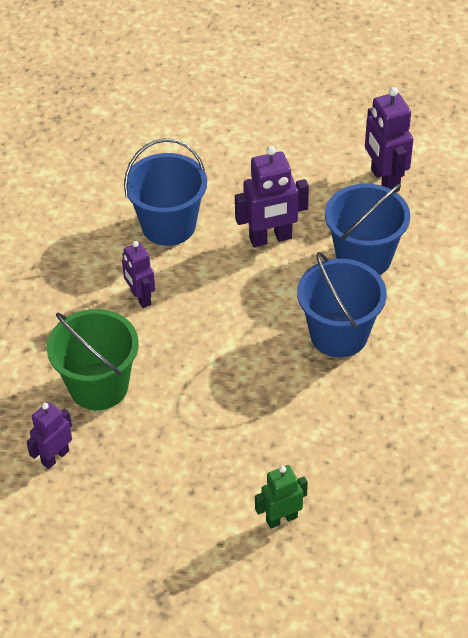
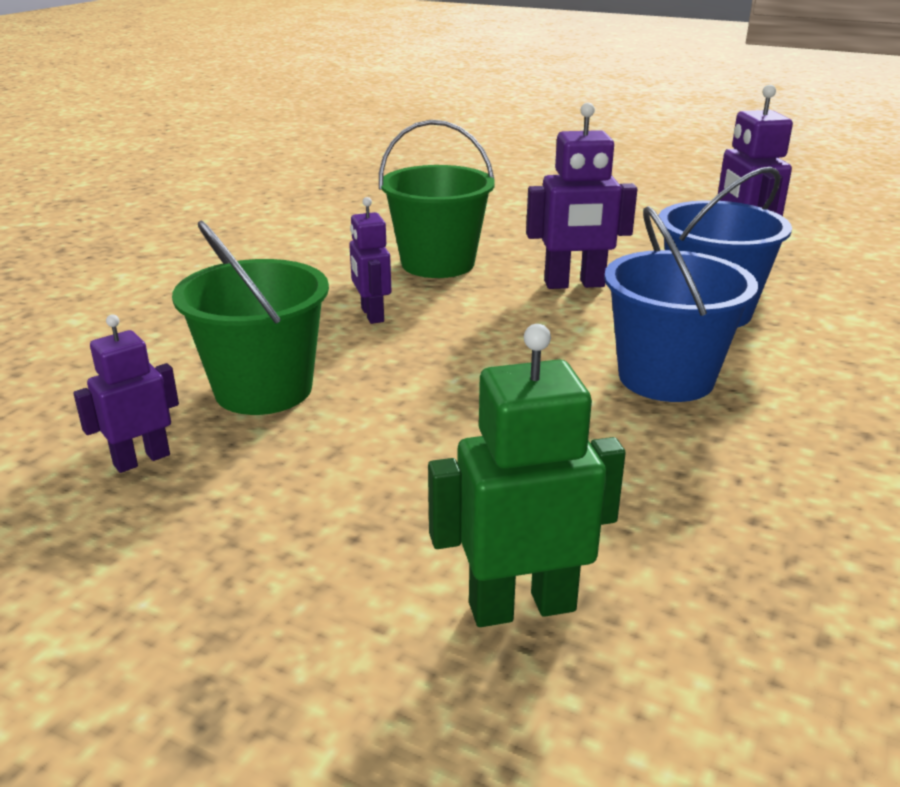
camera: 10 degrees right, 20 degrees down
(168, 225) = (438, 263): blue bucket -> green bucket
(281, 518) = (521, 606): green robot -> green robot, size x1.57

